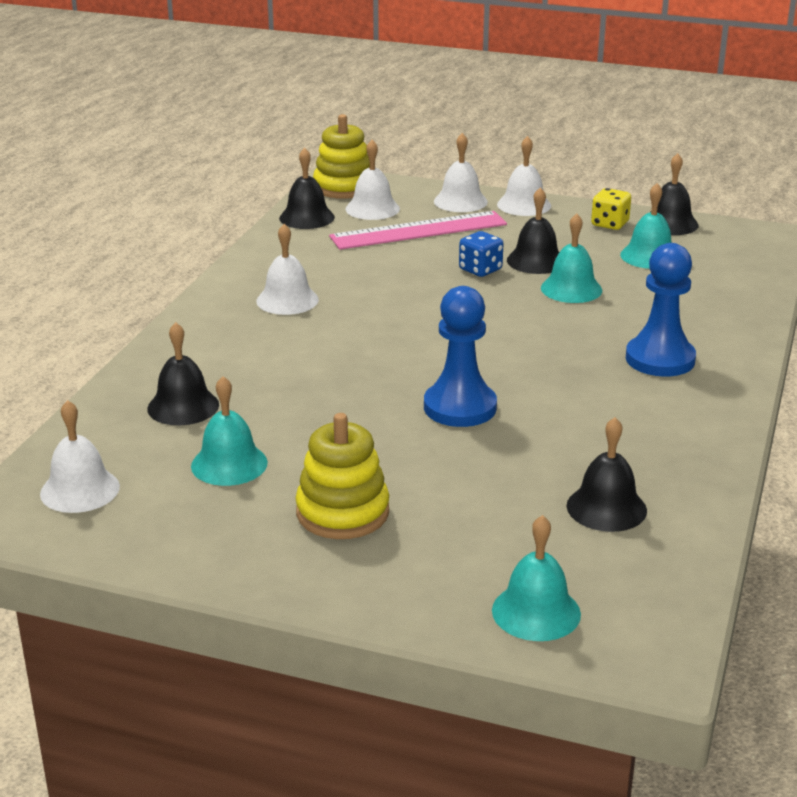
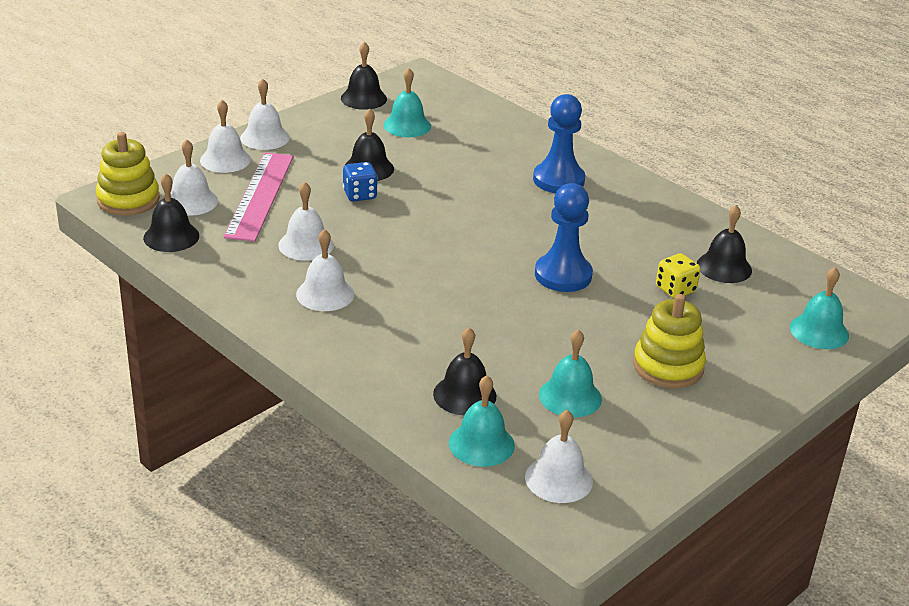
camera: 65 degrees left, 5 degrees up
(360, 271) = (306, 245): none -> white bell
(571, 289) = (428, 172): turquoise bell -> turquoise bell (481, 444)
(609, 224) = (339, 119): yellow dice -> yellow dice (675, 289)

